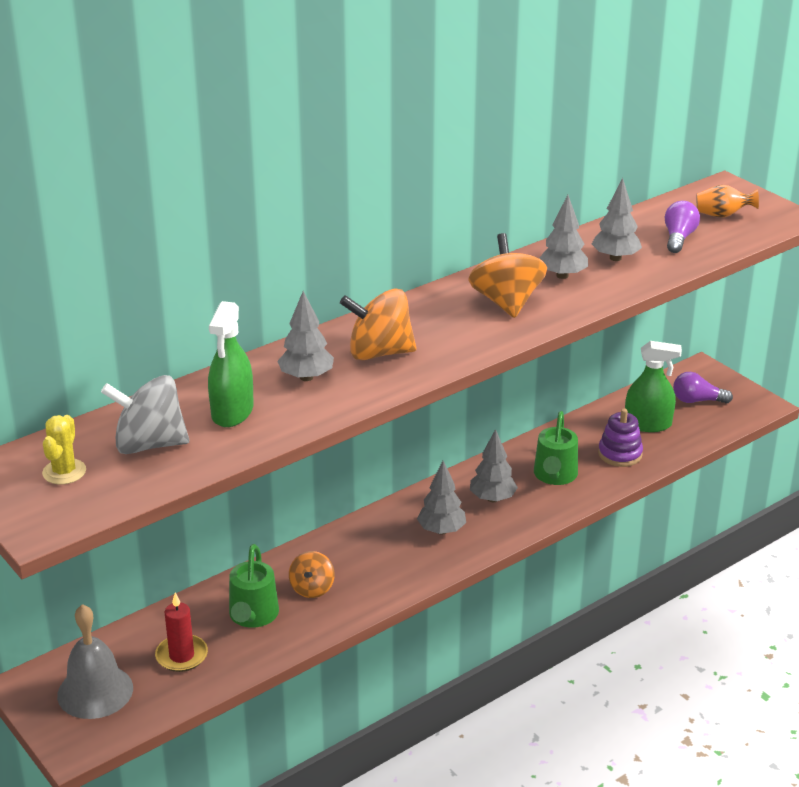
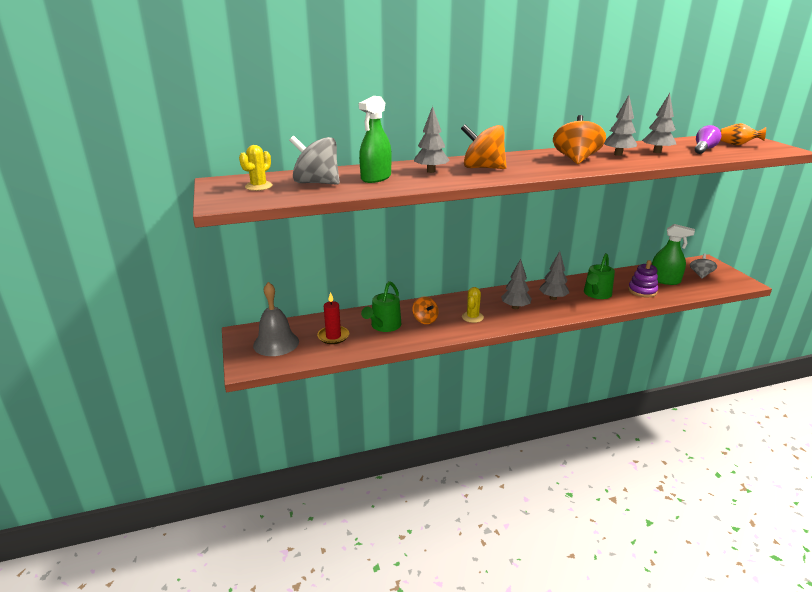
camera: 20 degrees right, 5 degrees down
(312, 588) = (425, 320): orange spinning top -> orange spinning top turned 60 degrees counterclockwise
(383, 565) = (472, 317): none -> yellow cactus
(697, 400) = (700, 274): purple light bulb -> grey spinning top

